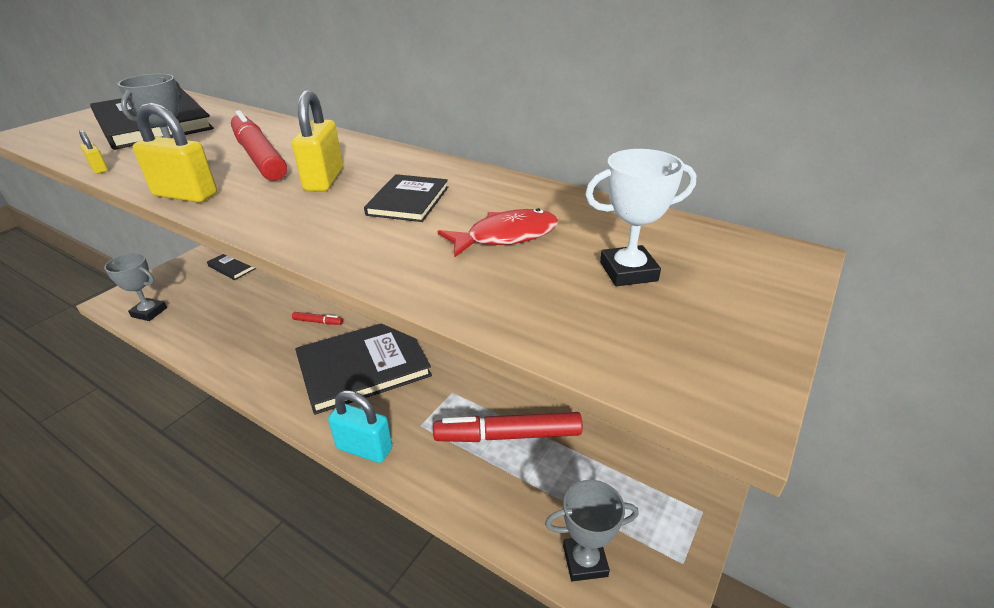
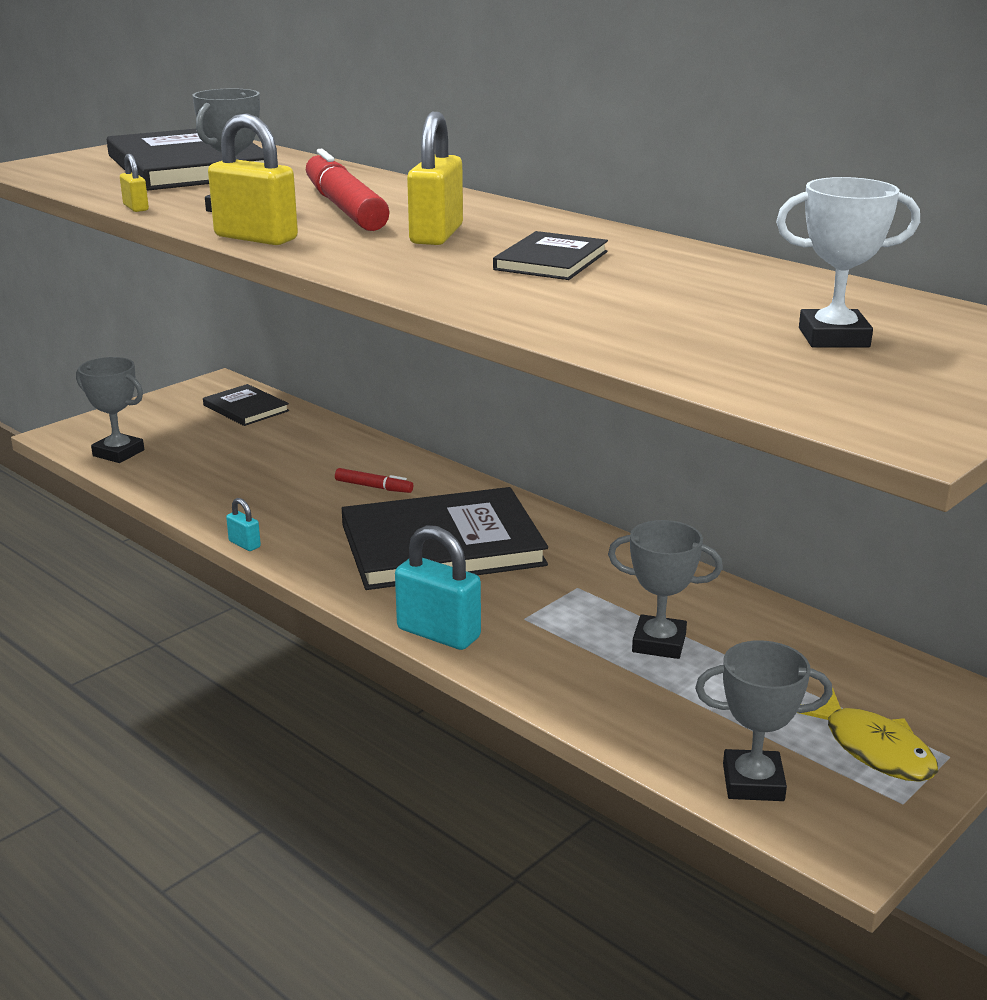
camera: 10 degrees right, 10 degrees down
(232, 383) = (244, 544): none -> turquoise padlock
(506, 236) = (679, 299): red fish -> none
(508, 435) = (659, 643): red marker -> grey trophy
(655, 513) = (873, 748): none -> yellow fish

